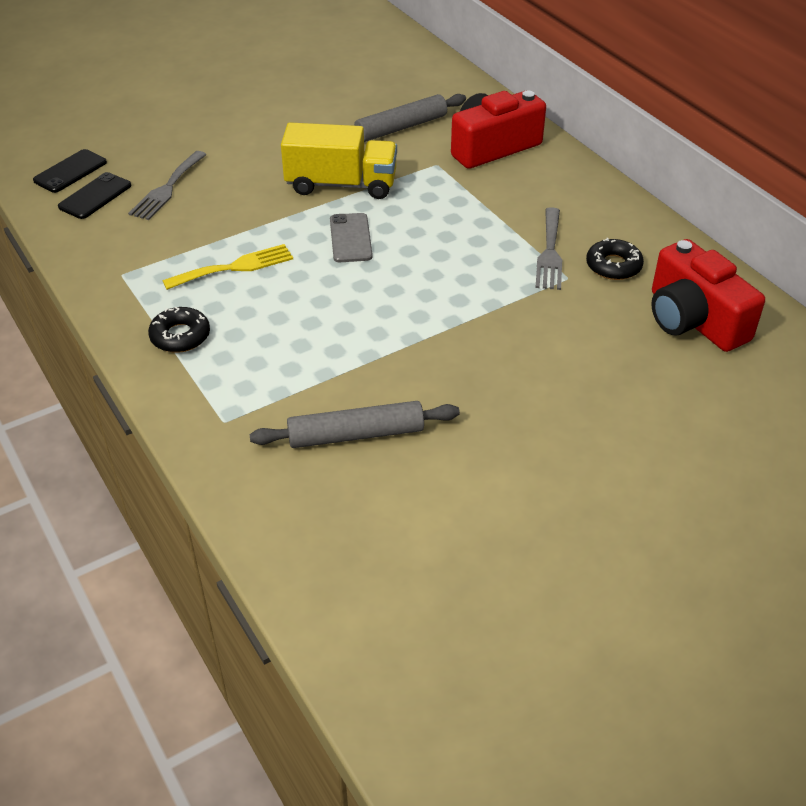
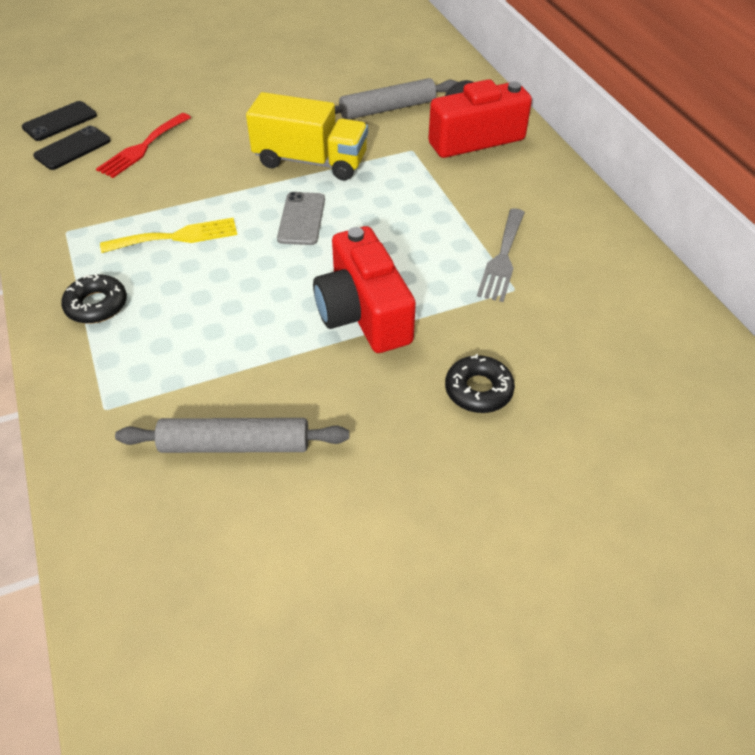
camera: 10 degrees right, 5 degrees up
(167, 188) = (142, 148): grey fork -> red fork
(613, 266) = (567, 281): black donut -> black donut (478, 390)
(693, 320) = (642, 356): red camera -> red camera (363, 313)

